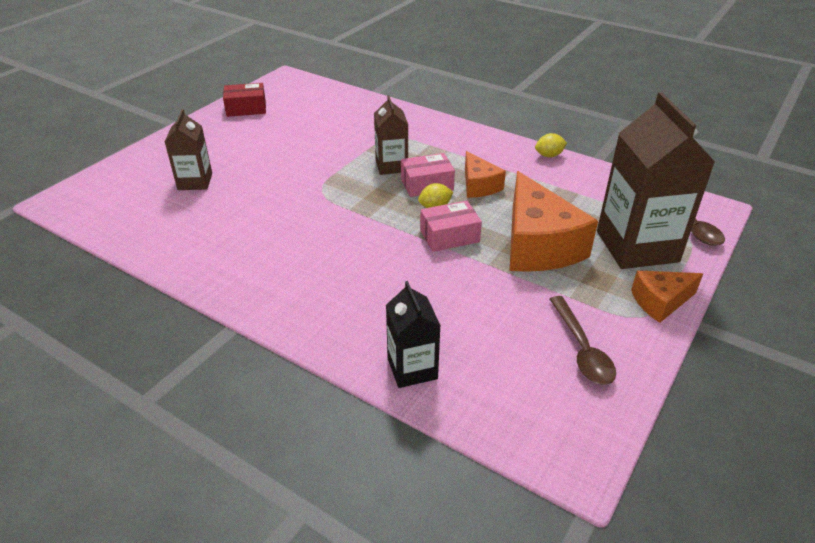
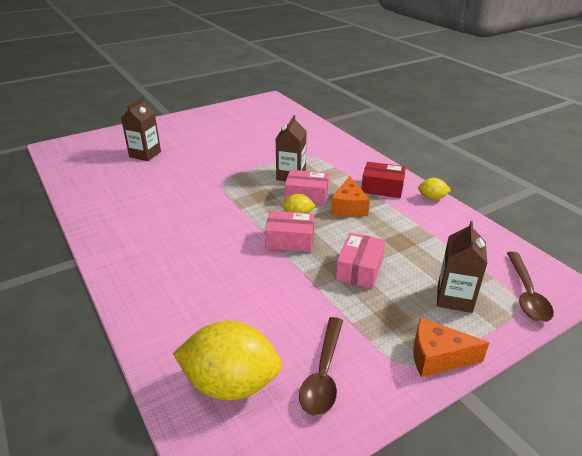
camera: 25 degrees right, 5 degrees down
(246, 108) = (223, 114): red box -> red box (382, 188)
(412, 368) = (167, 337): black carton -> none
(510, 387) = (231, 384): none -> yellow lemon
(538, 245) = (359, 269): orange cheese -> pink box
(637, 246) = (454, 298): brown carton -> brown carton, size x0.54

